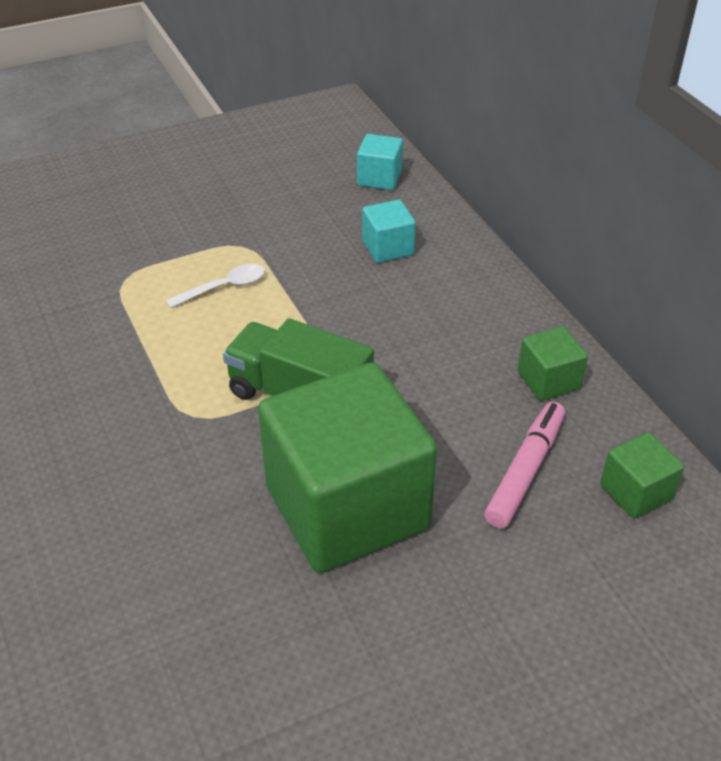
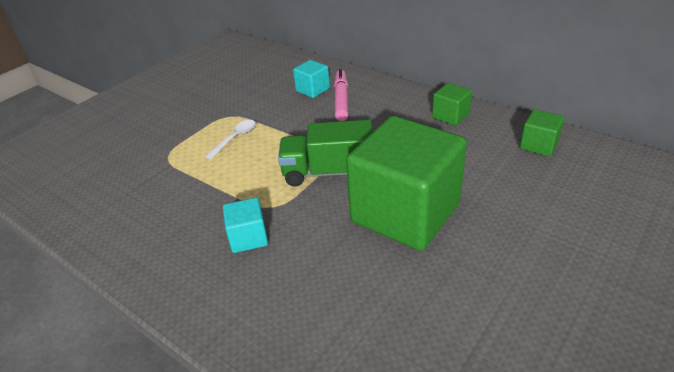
camera: 25 degrees left, 5 degrees down
(379, 178) = (279, 62): turquoise cube -> turquoise cube (248, 237)
(525, 471) = (479, 158): pink marker -> pink marker (341, 100)

